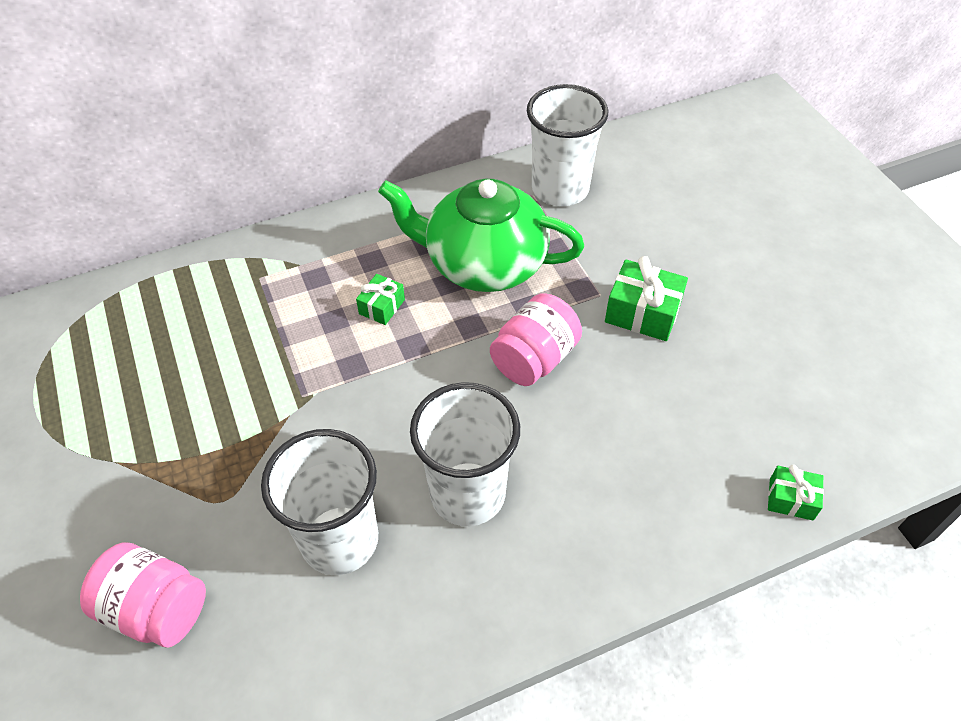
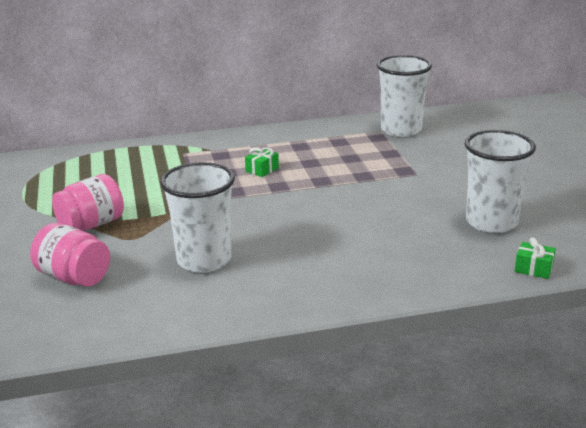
camera: 10 degrees right, 25 degrees down
(467, 494) = (298, 248): white cup -> white cup (491, 222)
(483, 264) = (338, 157): green teapot -> none
(534, 359) = (362, 197): pink jar -> pink jar (92, 224)
(642, 313) = (445, 183): green gift -> none

